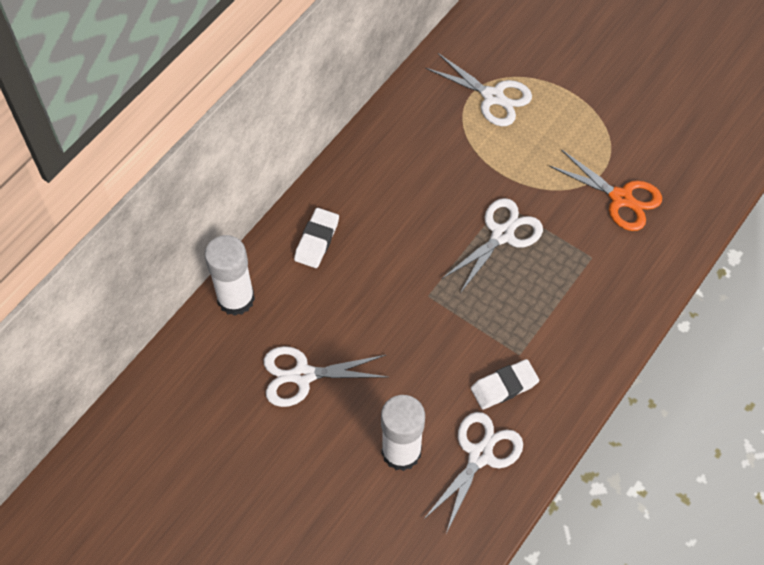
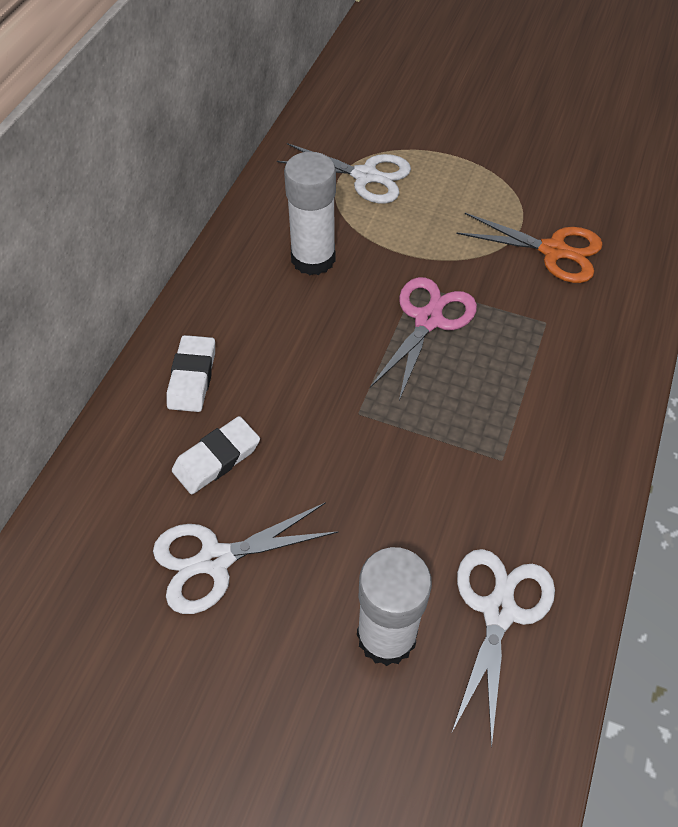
camera: 15 degrees left, 5 degrees down
(236, 299) = (96, 476): white glue stick -> white glue stick (313, 258)
(502, 234) = (428, 320): white scissors -> pink scissors
(504, 386) = (497, 506): white eraser -> white eraser (217, 458)

